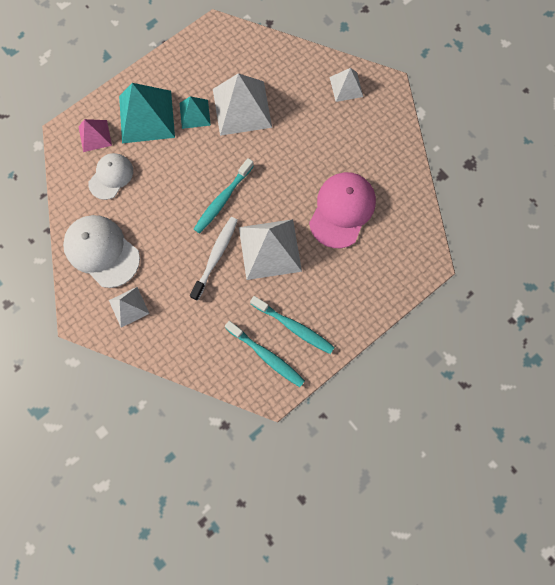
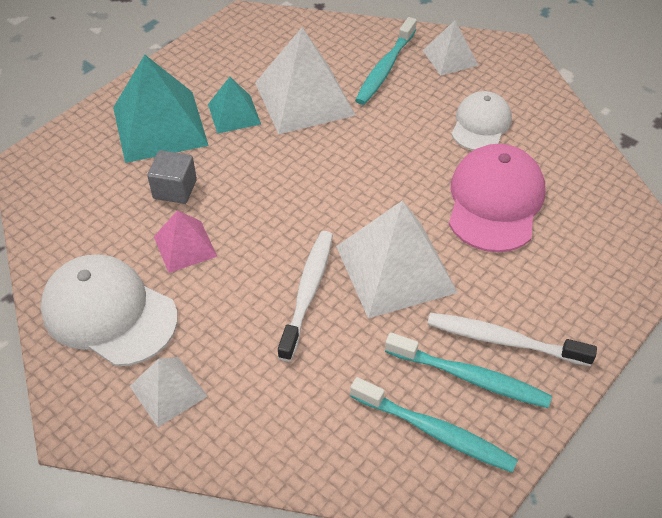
camera: 10 degrees left, 25 degrees down
(95, 135) = (80, 159): pink pyramid -> pink pyramid (185, 246)
(111, 177) = (112, 207): white cap -> white cap (481, 124)
(150, 169) = (175, 189): none -> grey cube
(223, 199) = (301, 213): turquoise toothbrush -> turquoise toothbrush (385, 68)
(319, 307) = (503, 340): none -> white toothbrush

